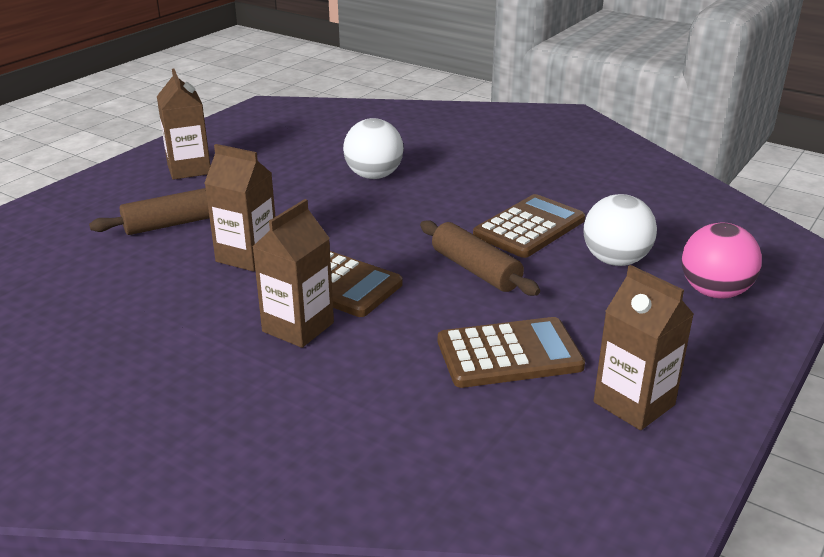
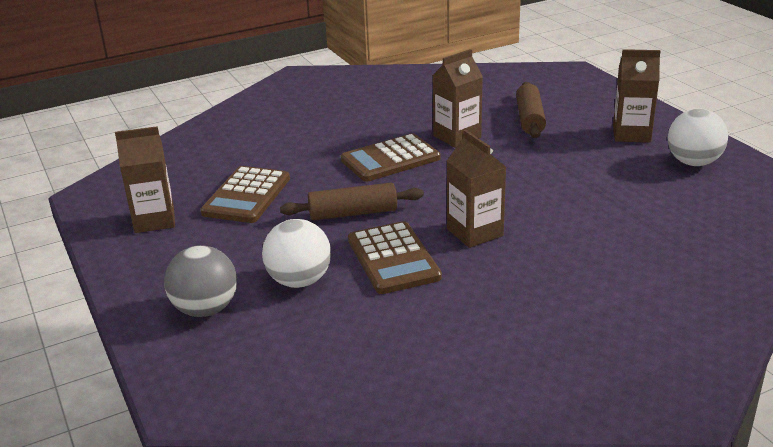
camera: 120 degrees right, 0 degrees up
(298, 327) = (352, 139): brown carton -> brown carton (475, 232)
(374, 176) = (560, 210): white ball -> white ball (693, 162)
(714, 292) = (206, 309): pink ball -> grey ball

